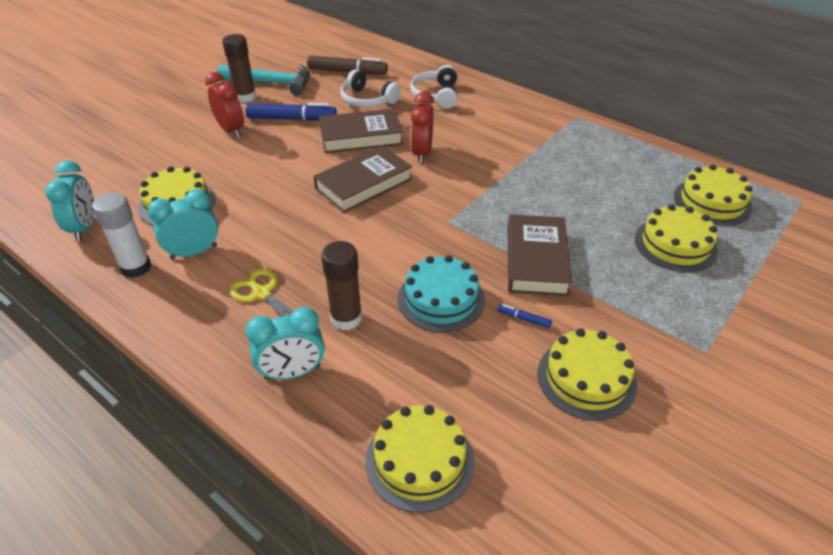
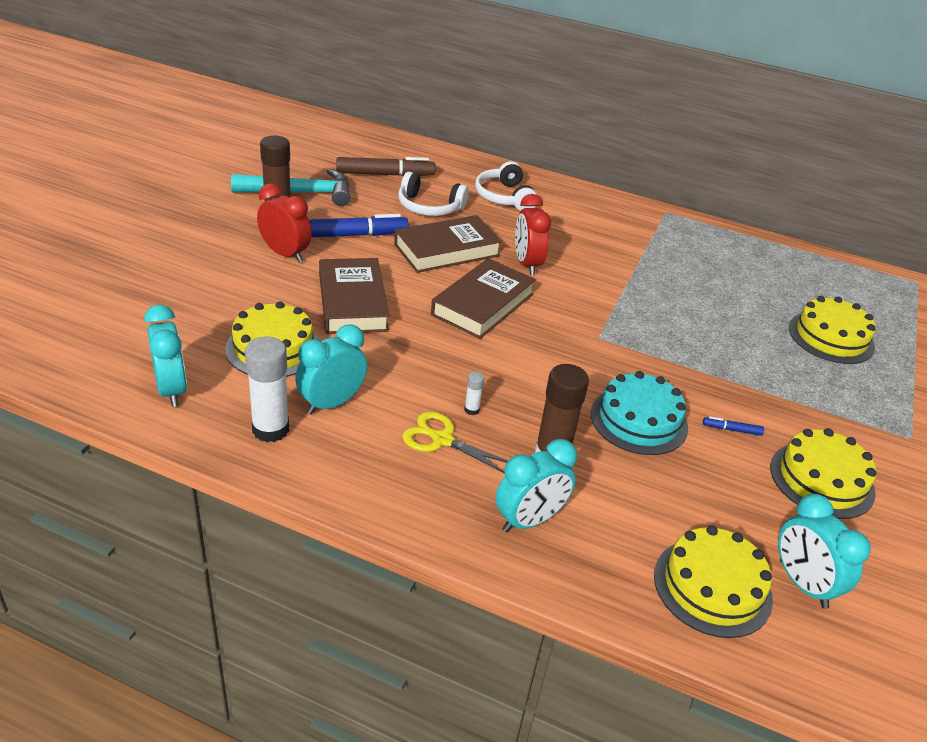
camera: 20 degrees left, 5 degrees down
(301, 271) = (471, 410): none -> white glue stick
(508, 474) = (802, 584): none -> turquoise clock
(536, 260) = (710, 368): brown book -> brown book (352, 302)
(712, 202) = (841, 291): yellow cake -> none

